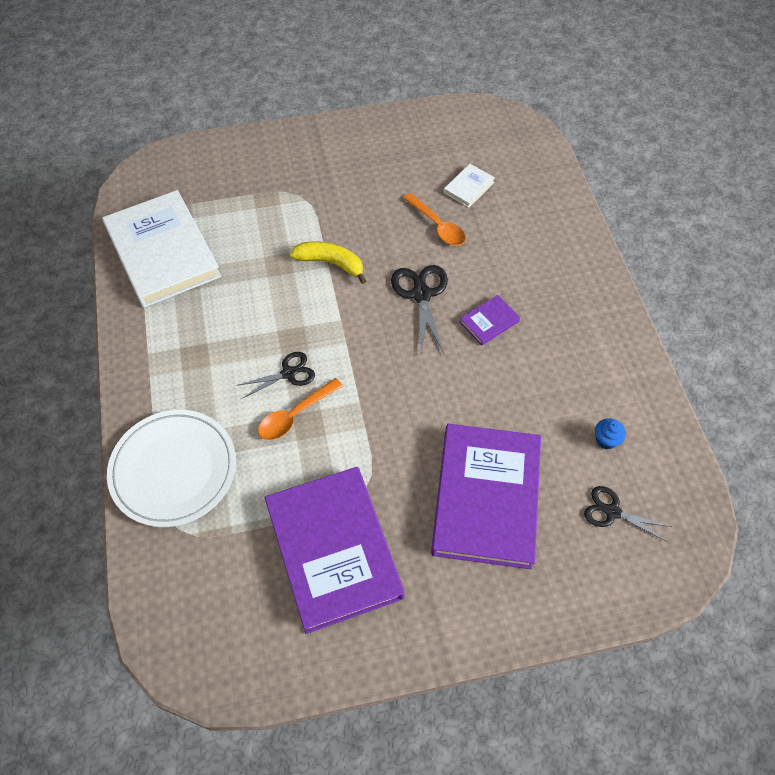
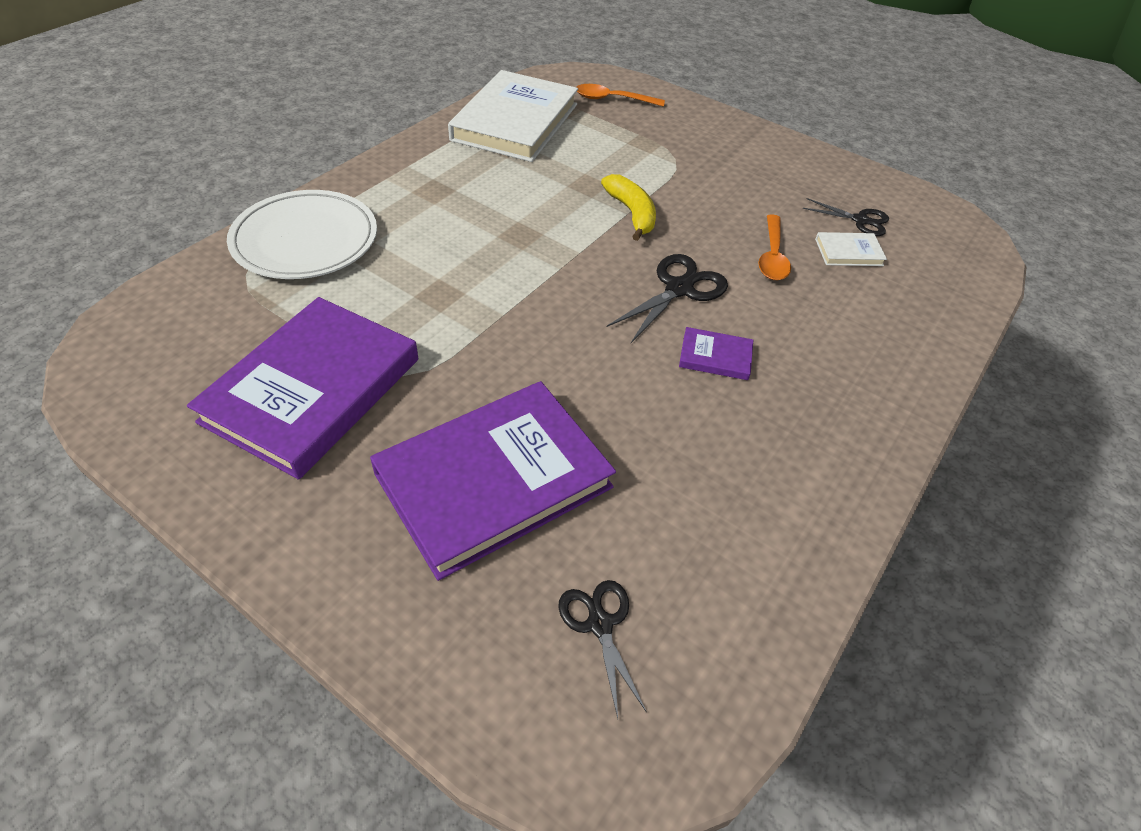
camera: 45 degrees right, 10 degrees down
(288, 373) = (481, 252): black scissors -> black scissors (860, 220)
(295, 415) = (440, 280): orange spoon -> orange spoon (613, 99)
(606, 440) = (693, 555): blue cupcake -> none

